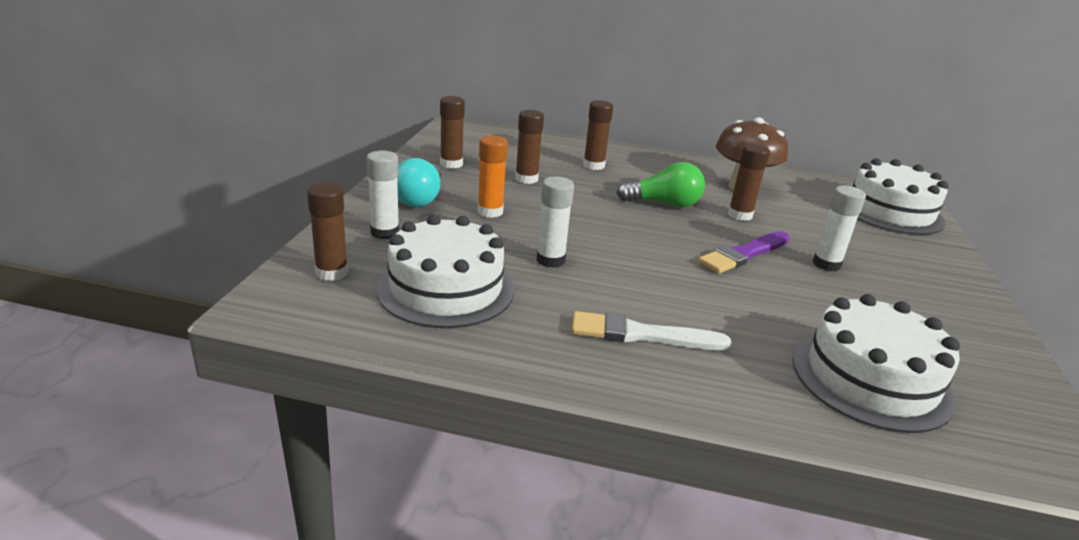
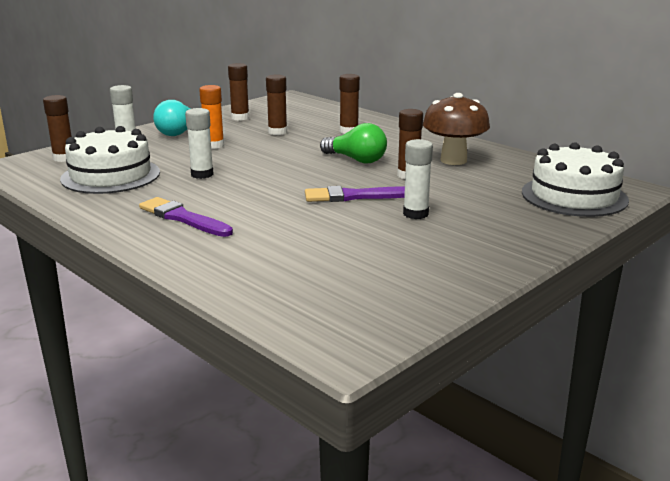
camera: 35 degrees right, 5 degrees down
(641, 335) = (183, 218): white brush -> purple brush
(871, 379) = (295, 273): white cake -> none

